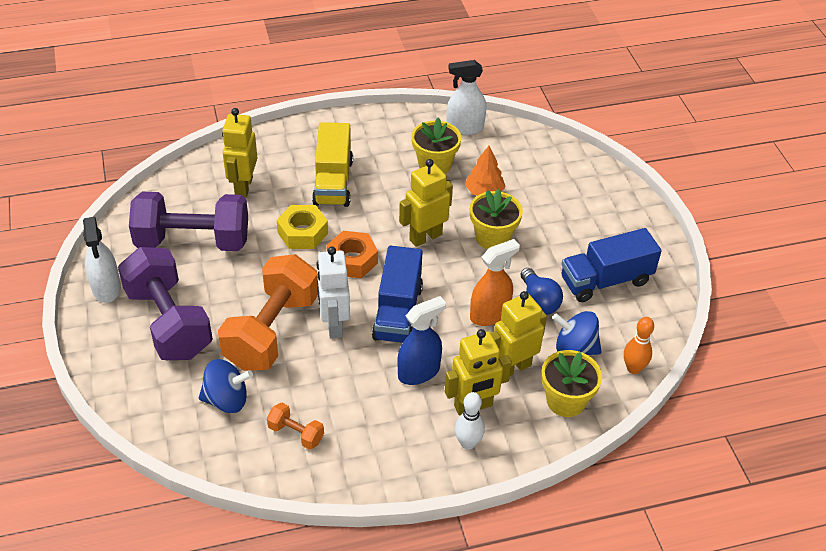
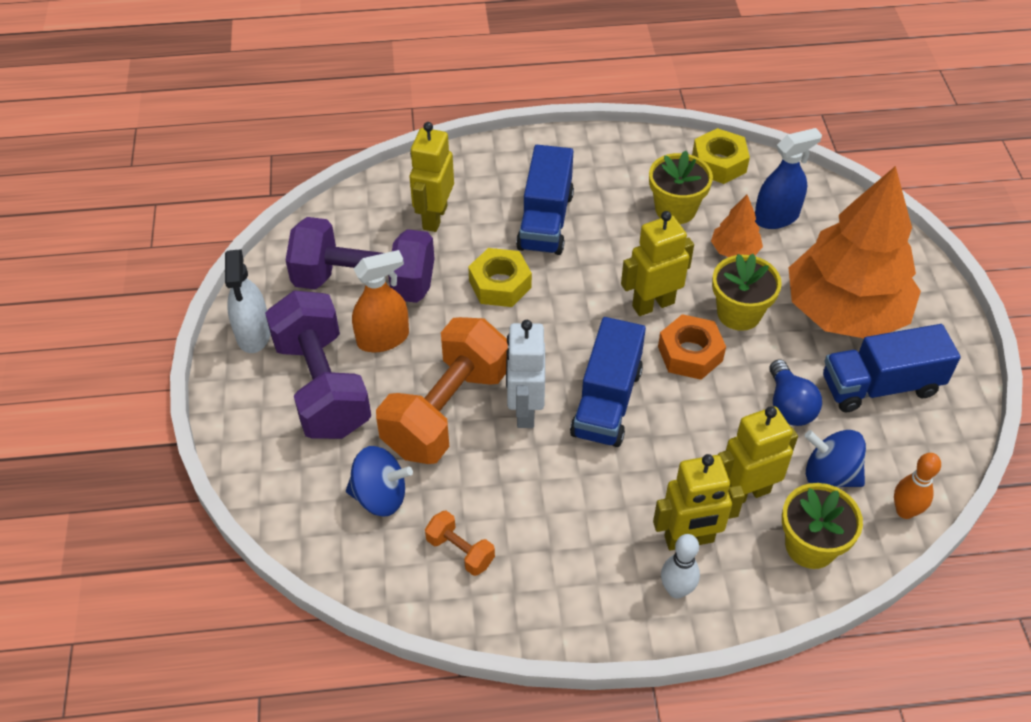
camera: 10 degrees right, 5 degrees up
(333, 182) = (545, 221): yellow truck -> blue truck
(352, 260) = (557, 326): orange nut -> orange nut (690, 353)
(419, 372) = (624, 485): blue spray bottle -> blue spray bottle (776, 217)
(464, 128) = (719, 163): white spray bottle -> yellow nut
(489, 314) = (724, 416): orange spray bottle -> orange spray bottle (383, 338)
(573, 229) = (844, 311): none -> orange tree

